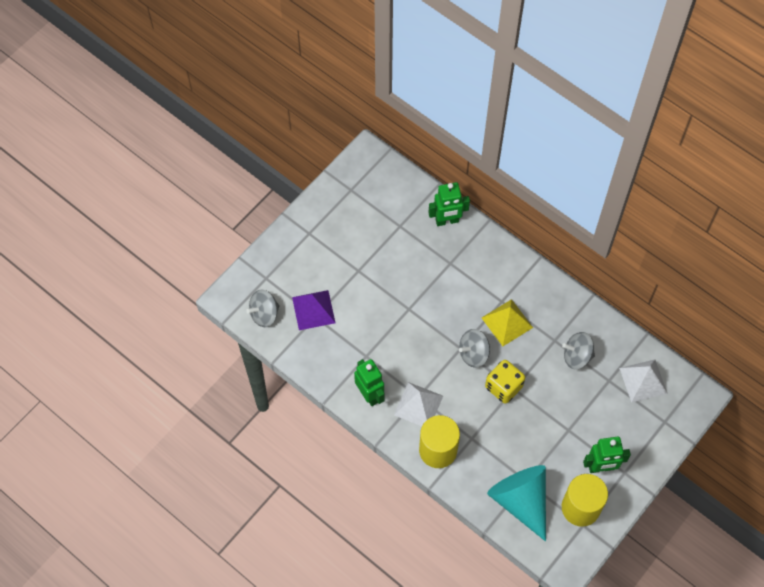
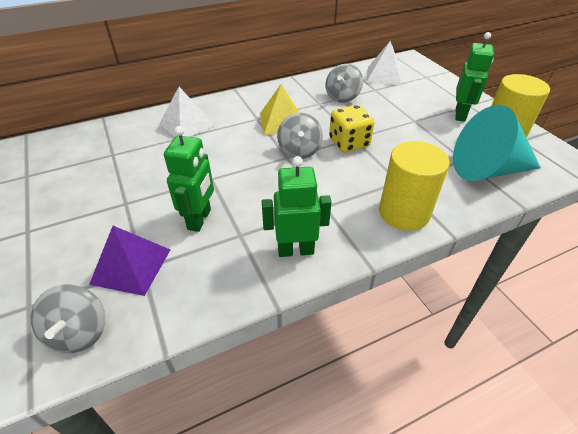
camera: 65 degrees left, 20 degrees down
(418, 405) = (336, 210): white pyramid -> white pyramid (187, 124)
(447, 221) = (144, 124): green robot -> green robot (200, 219)

